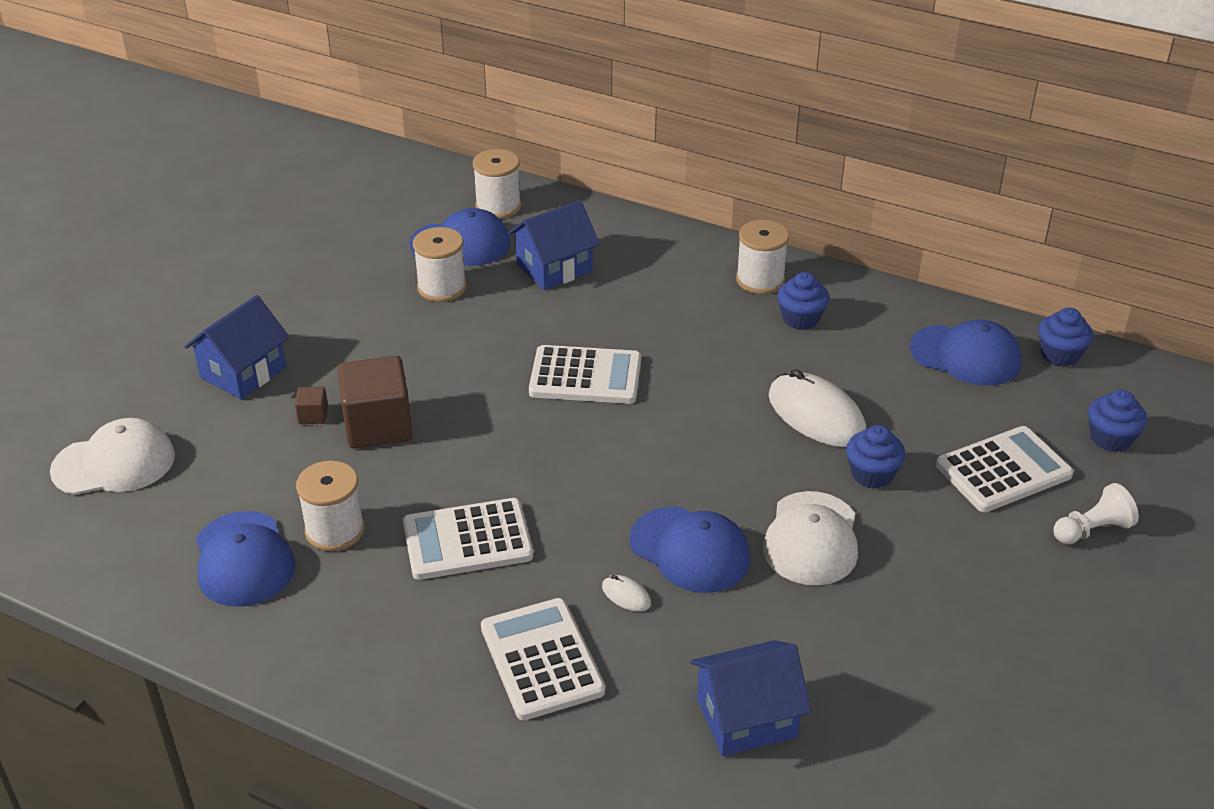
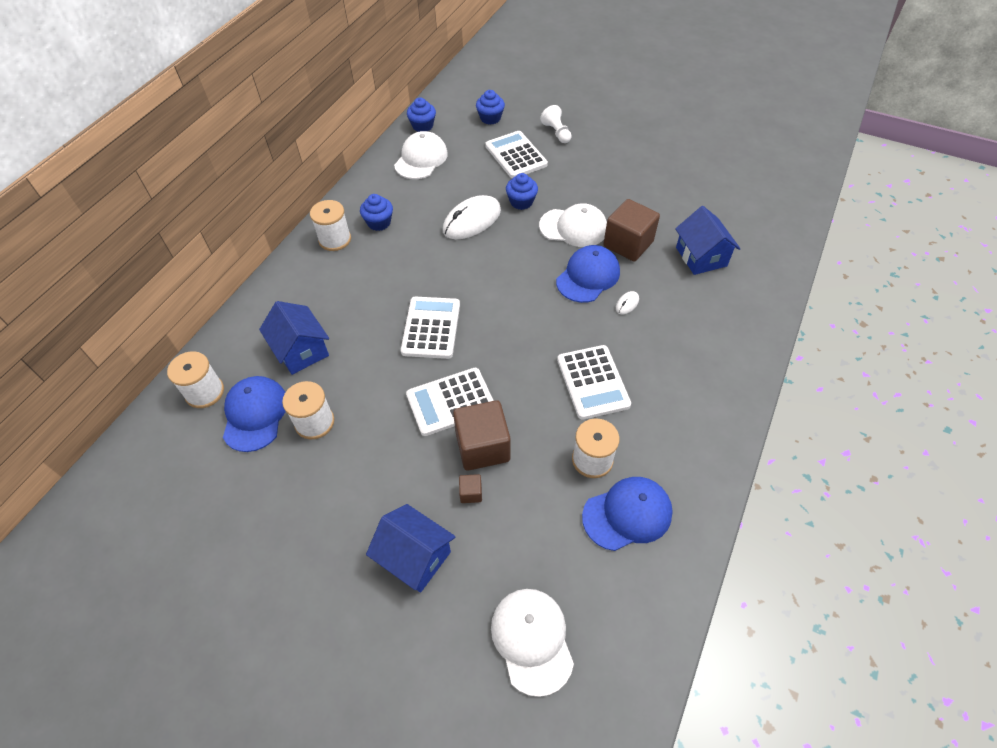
camera: 90 degrees left, 15 degrees up
(541, 659) = (682, 340): white calculator -> white calculator (451, 402)
(774, 611) = (628, 244): none -> brown cube
(965, 355) = (421, 159): blue cap -> white cap

